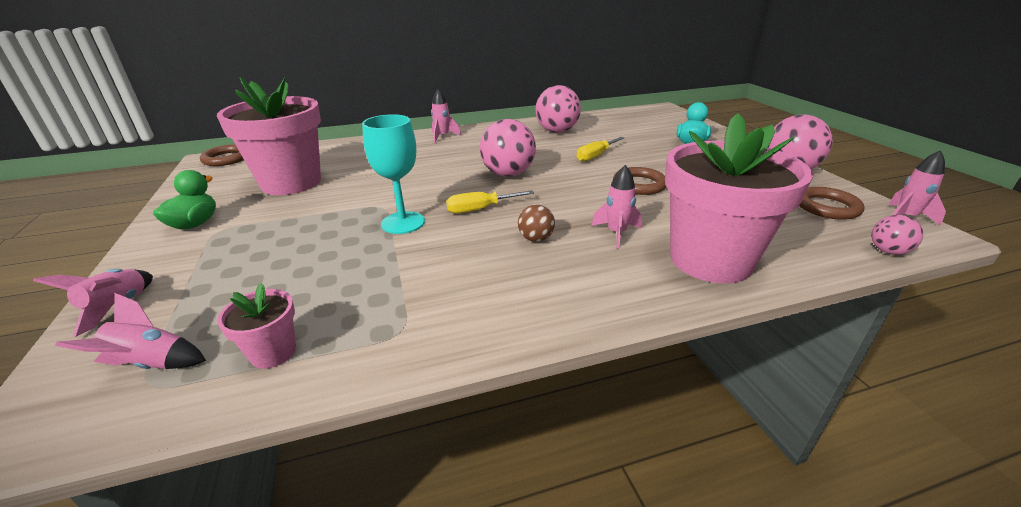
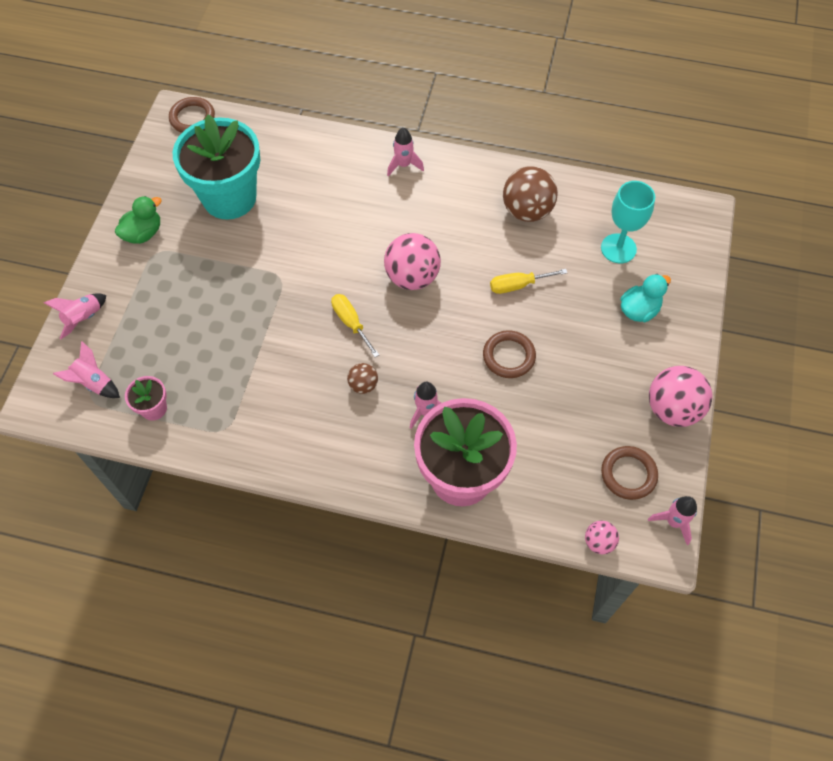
camera: 30 degrees right, 30 degrees up
(291, 182) = (229, 198): pink flower pot -> turquoise flower pot
(403, 223) = (284, 311): turquoise goblet -> turquoise goblet (618, 248)
(480, 209) = (351, 323): yellow screwdriver -> yellow screwdriver turned 45 degrees clockwise
(557, 131) = (527, 211): pink ball -> brown ball

